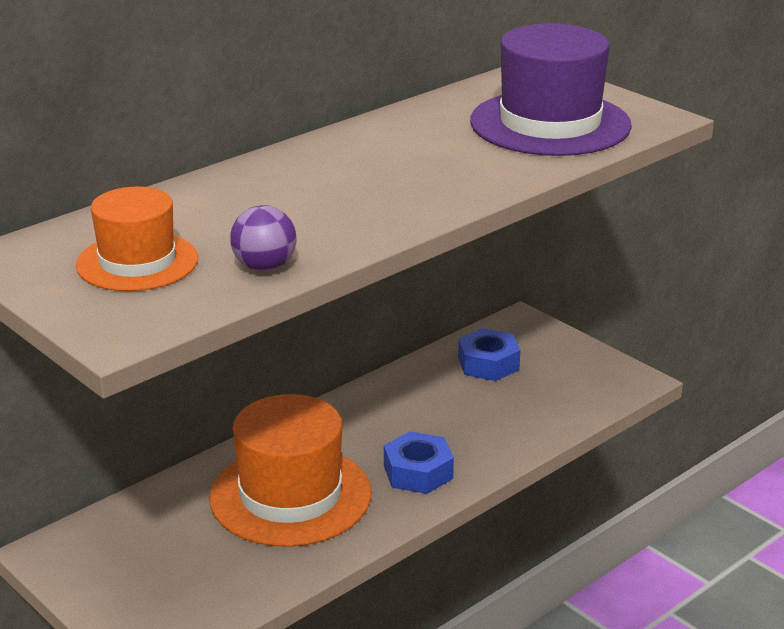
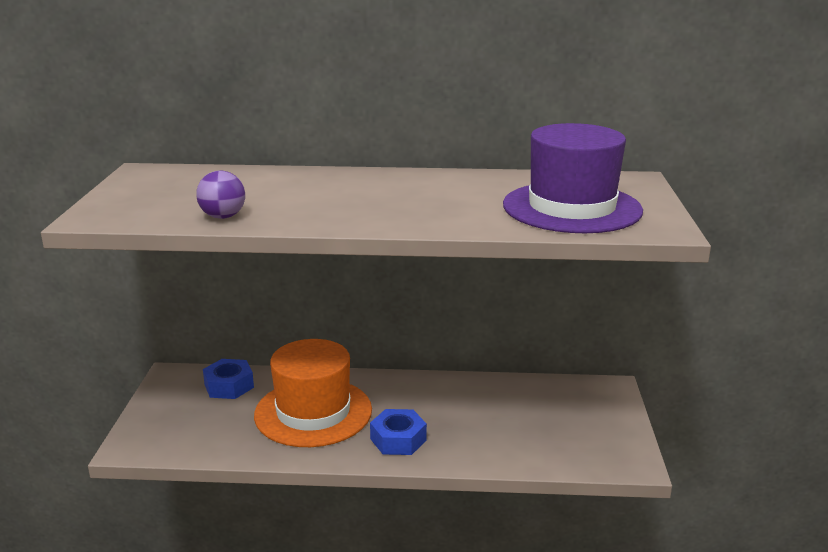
camera: 45 degrees right, 5 degrees down
(137, 262) = (180, 193): orange hat -> none
(488, 363) = (546, 401): blue nut -> blue nut (229, 386)

